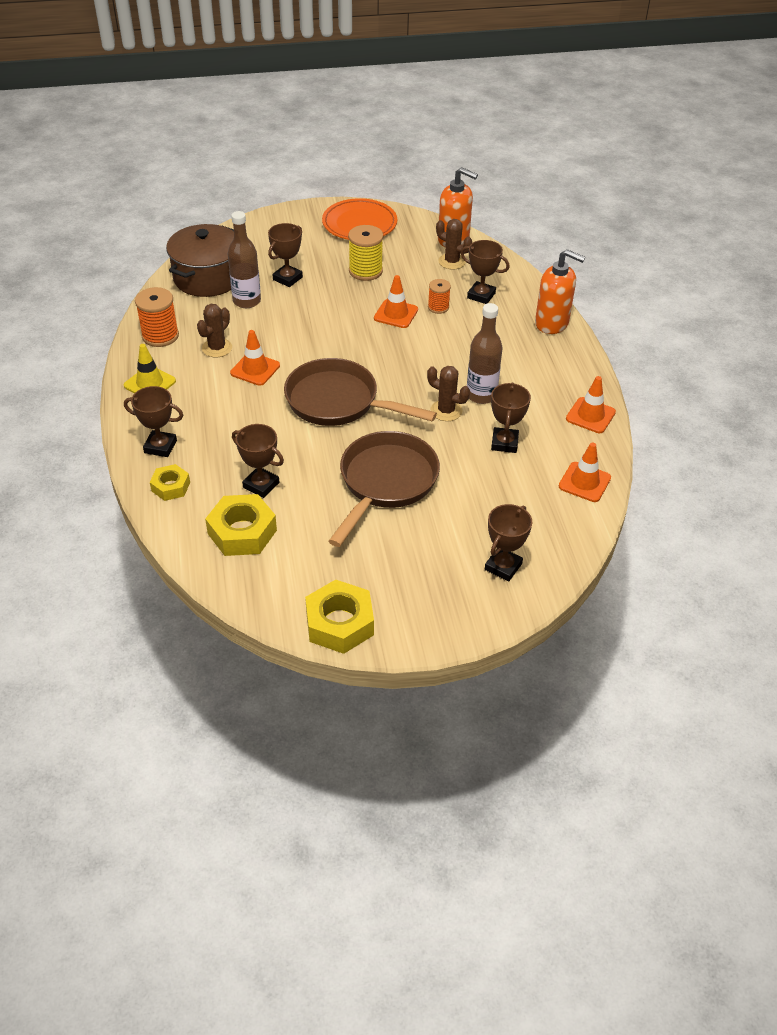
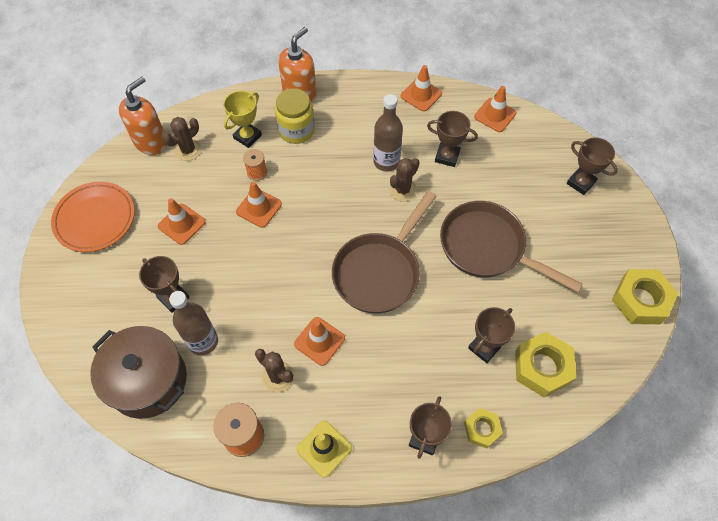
camera: 80 degrees left, 15 degrees up
(365, 271) = (181, 224): yellow spool -> orange traffic cone
(481, 295) = (247, 137): brown trophy -> yellow trophy
(501, 326) = (296, 130): none -> yellow jar

